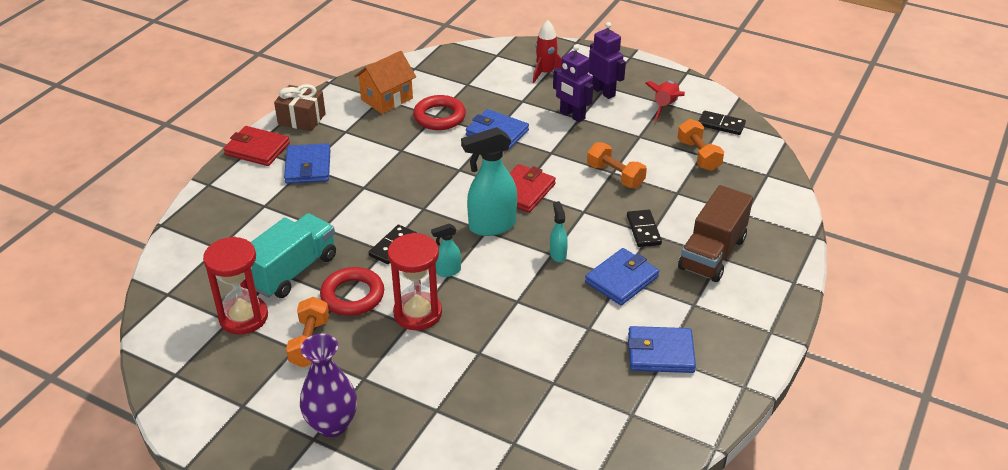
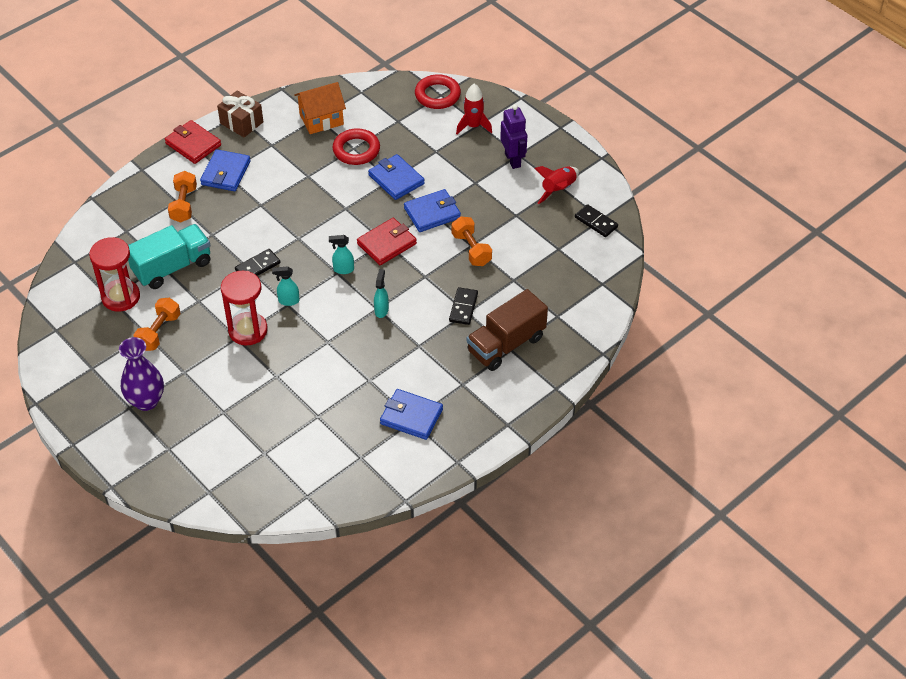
camera: 20 degrees right, 10 degrees up
(352, 296) = (207, 301): red ring -> red ring (437, 95)
(491, 226) = (343, 269): turquoise spray bottle -> turquoise spray bottle, size x0.50
(572, 115) = (470, 178): purple robot -> none
(621, 279) = (419, 346): blue wallet -> blue wallet (432, 213)
(698, 155) = (555, 248): orange dumbbell -> orange dumbbell (184, 204)

